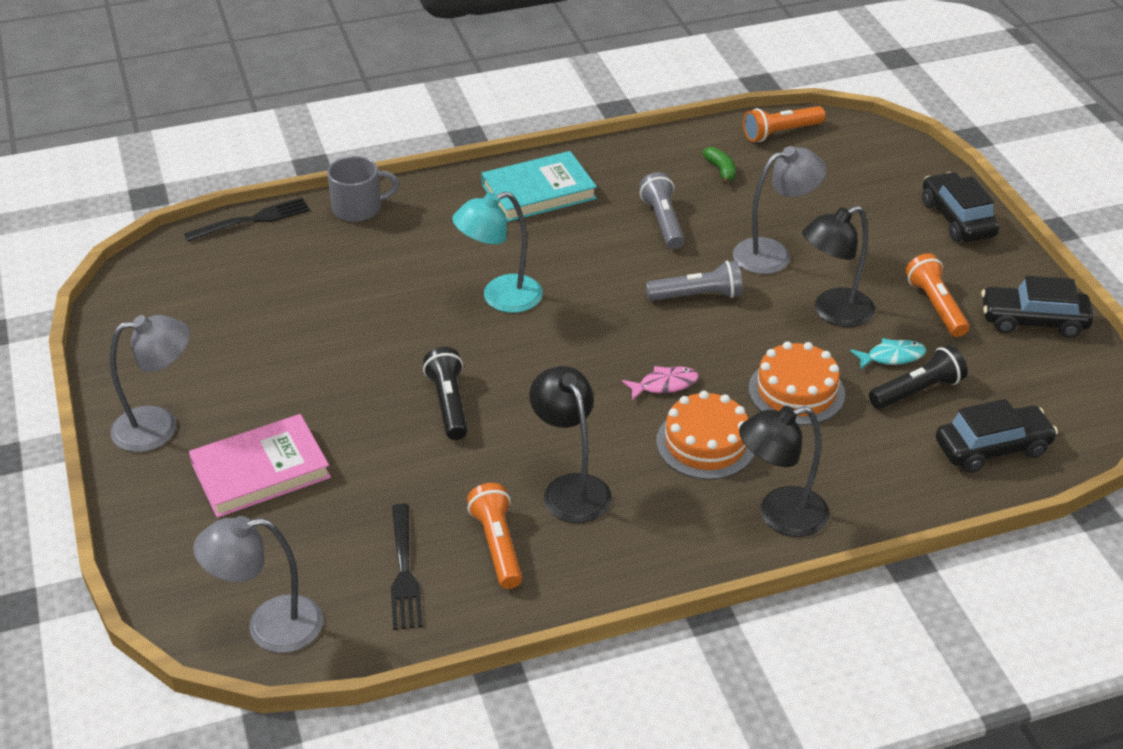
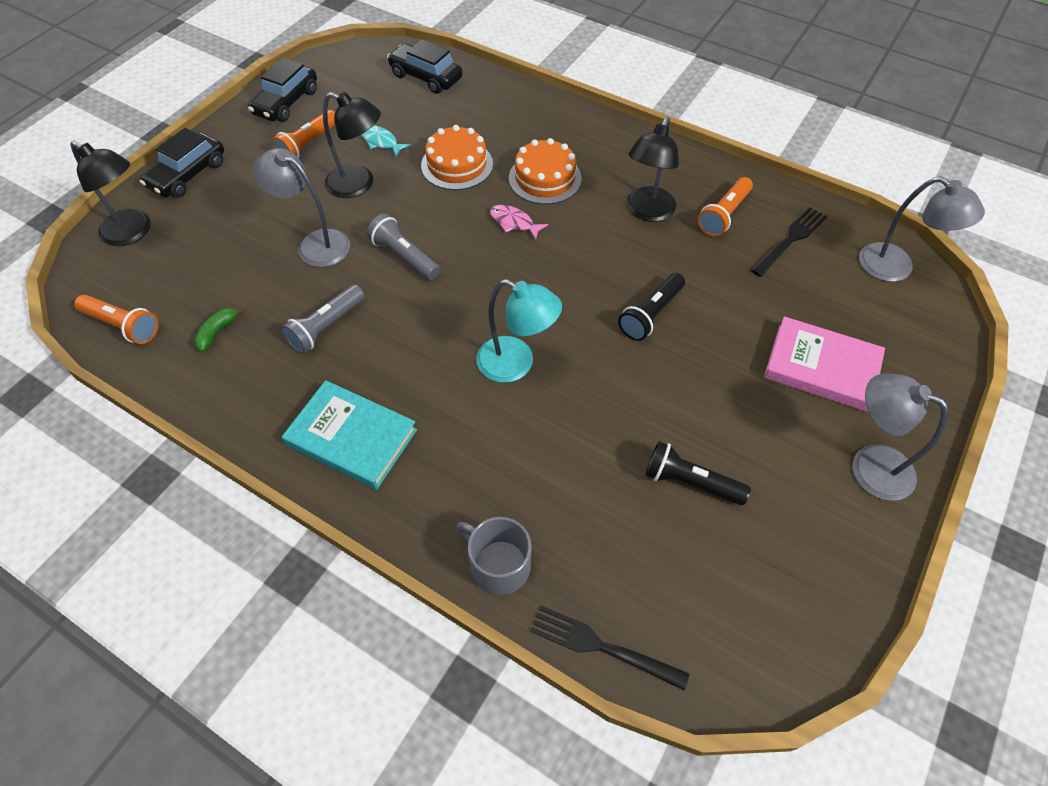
camera: 130 degrees left, 15 degrees up
(779, 515) = (566, 125): black lamp -> black lamp (133, 233)
(917, 391) = (404, 120): black flashlight -> black flashlight (690, 482)
(1033, 321) = (286, 102): black car -> black car turned 60 degrees clockwise

